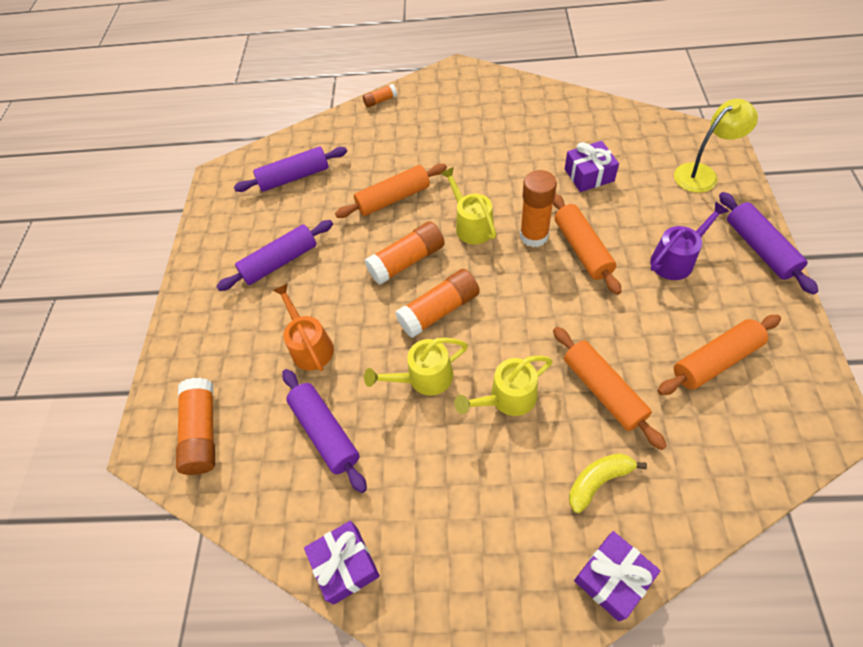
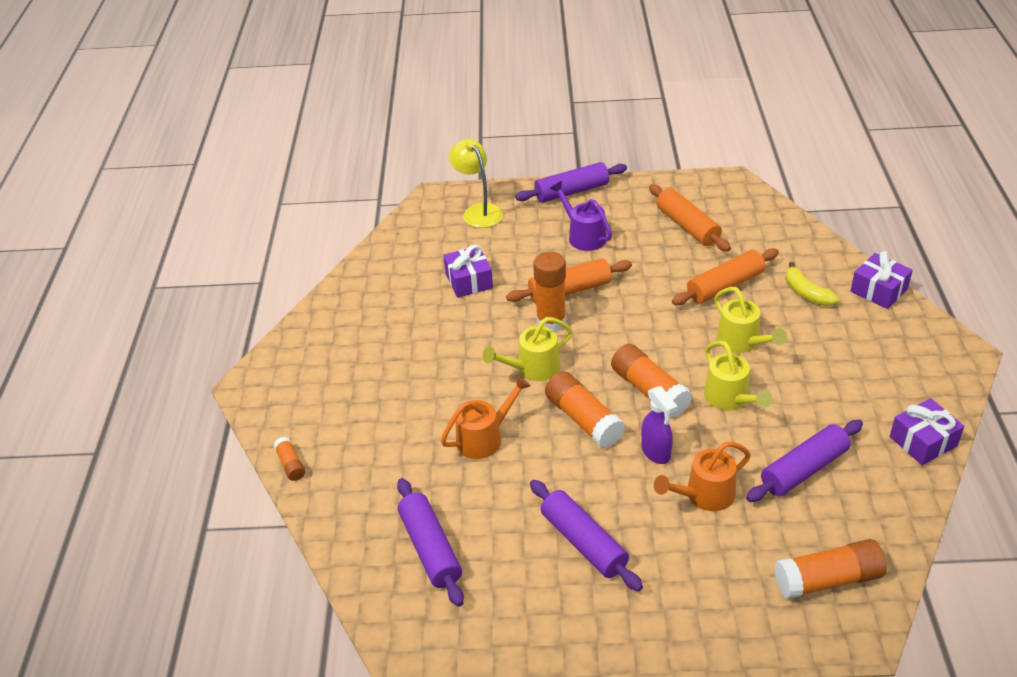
camera: 95 degrees left, 15 degrees down
(362, 312) = (656, 453): none -> purple spray bottle
(393, 199) = (485, 437): orange rolling pin -> orange watering can

